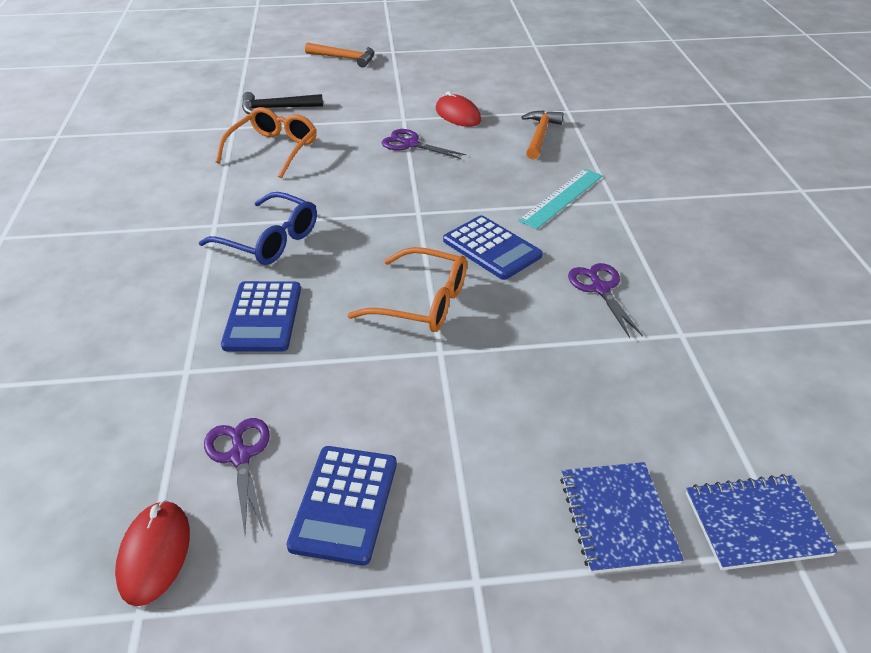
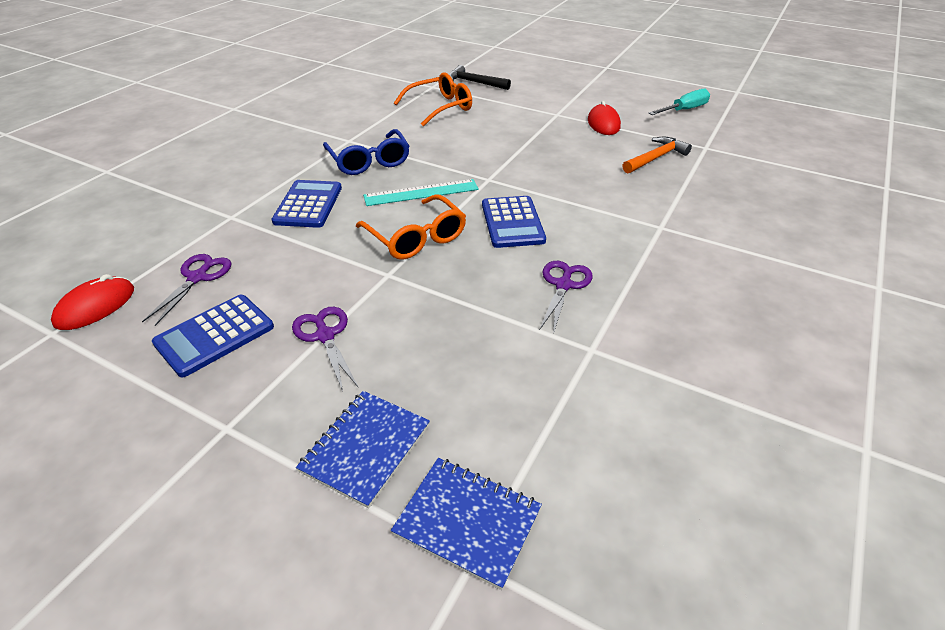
camera: 35 degrees right, 0 degrees up
(263, 317) = (308, 204): blue calculator -> blue calculator turned 150 degrees clockwise
(345, 58) = (563, 63): orange hammer -> none
(410, 144) = (540, 132): purple scissors -> purple scissors (325, 335)
(511, 78) = (684, 110): none -> turquoise screwdriver
(561, 198) = (616, 208): turquoise ruler -> turquoise ruler (421, 192)

